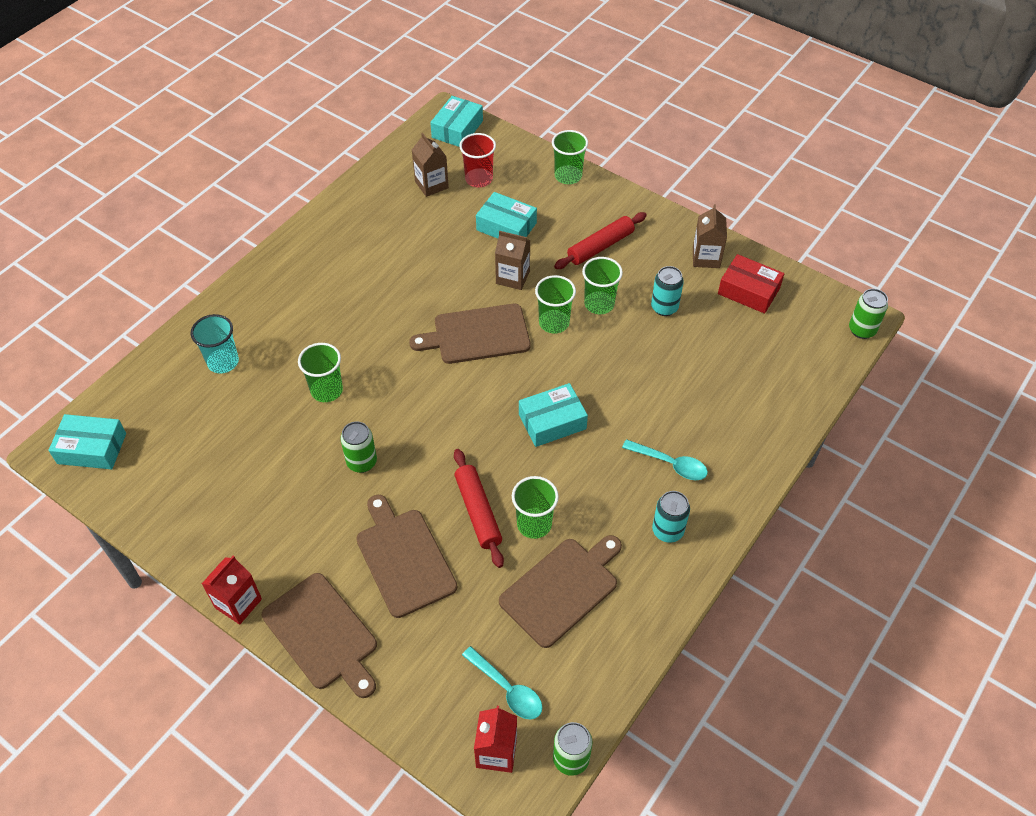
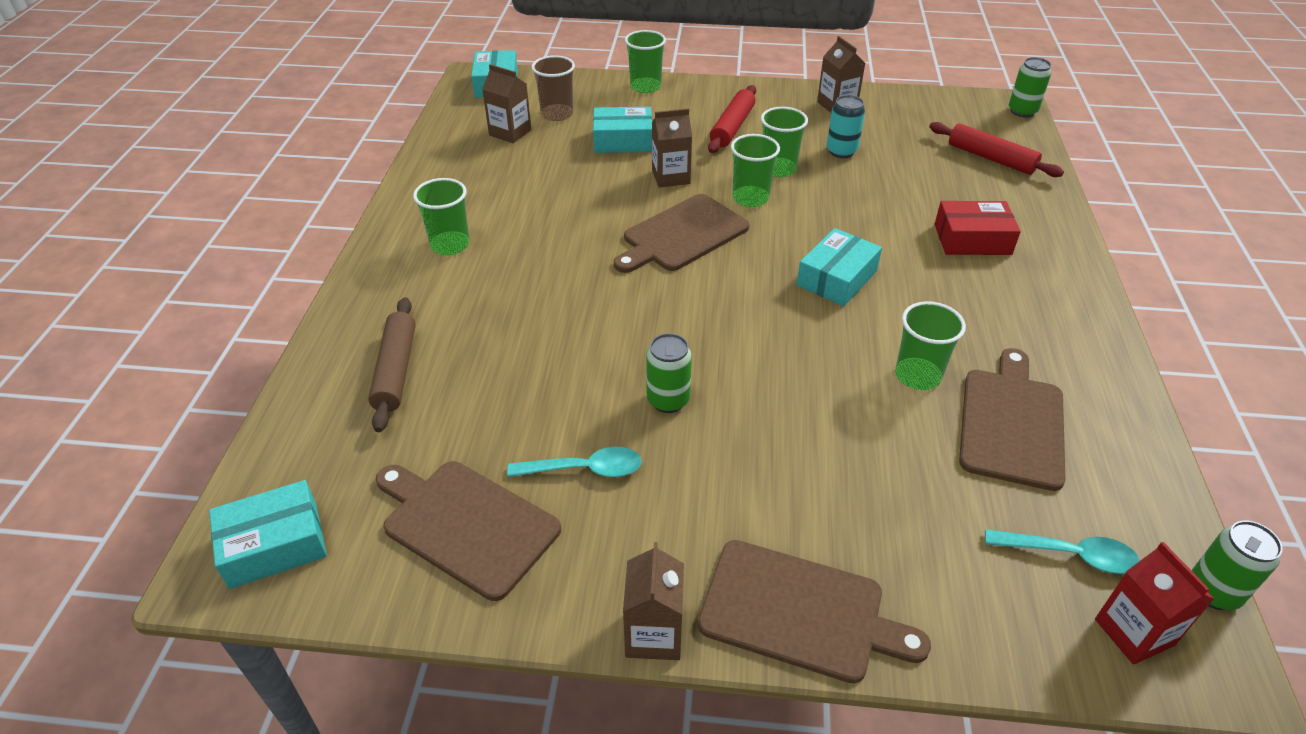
camera: 30 degrees left, 10 degrees down
(223, 362) = (396, 370): turquoise cup -> brown rolling pin
(238, 603) = (654, 634): red carton -> brown carton
(327, 390) = (558, 347): green cup -> green cup (450, 245)
(404, 558) = (814, 476): brown cutting board -> brown cutting board (466, 524)
(478, 511) = (848, 390): red rolling pin -> red rolling pin (991, 158)
(479, 179) = (557, 114): red cup -> brown cup
(667, 531) = (1048, 323): turquoise can -> none
(670, 464) = (986, 267): turquoise spoon -> turquoise spoon (584, 469)
(748, 291) = (900, 116): red box -> red box (972, 239)

